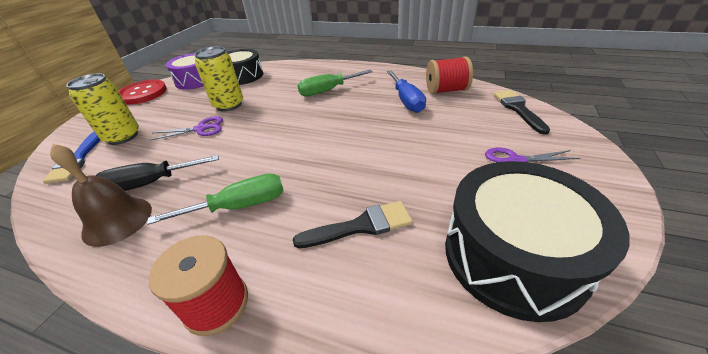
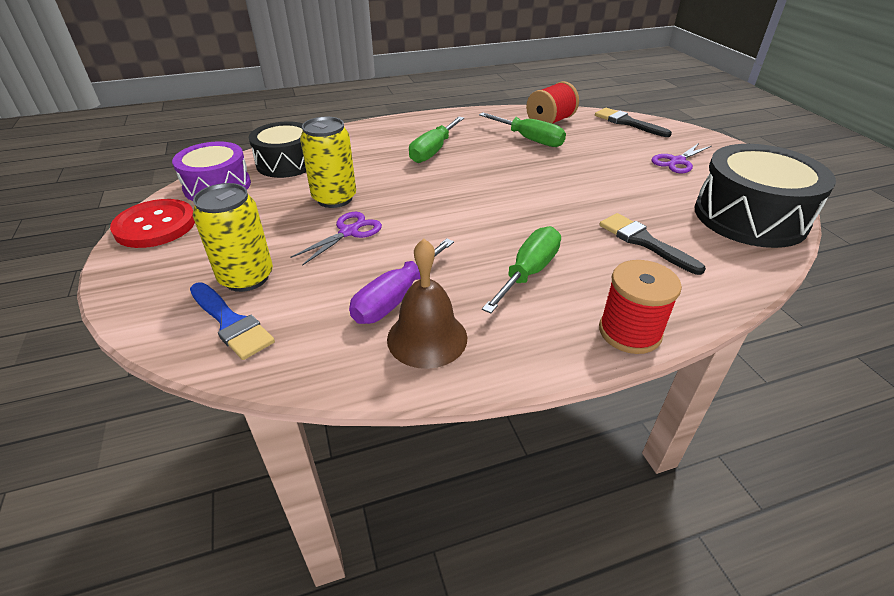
camera: 40 degrees left, 0 degrees up
(150, 183) = (395, 298): black screwdriver -> purple screwdriver
(360, 226) = (644, 242): black brush -> black brush turned 75 degrees counterclockwise
(406, 101) = (529, 140): blue screwdriver -> green screwdriver

